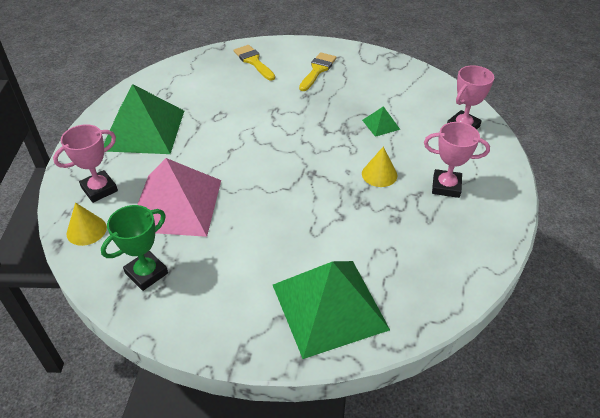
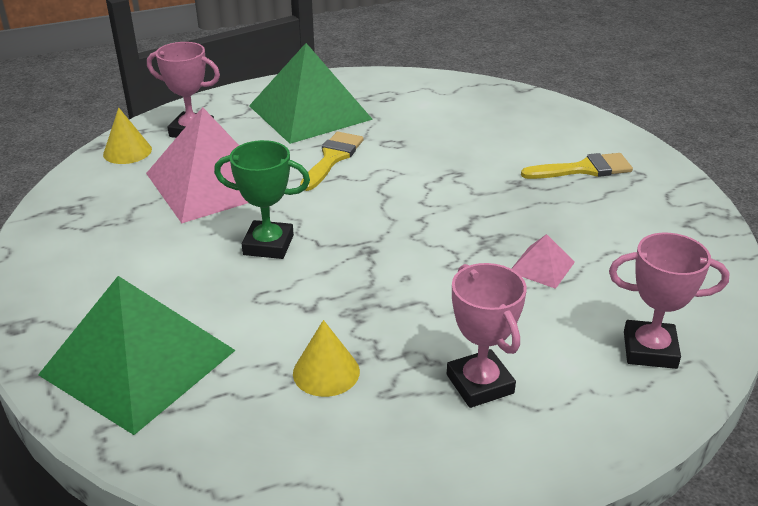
camera: 55 degrees right, 10 degrees down
(146, 273) = (95, 211): green trophy -> green trophy (268, 245)
(253, 61) = (527, 120): yellow brush -> yellow brush (332, 158)
(379, 174) = (431, 307): yellow cone -> yellow cone (326, 372)
(381, 124) = (542, 267): green pyramid -> pink pyramid

